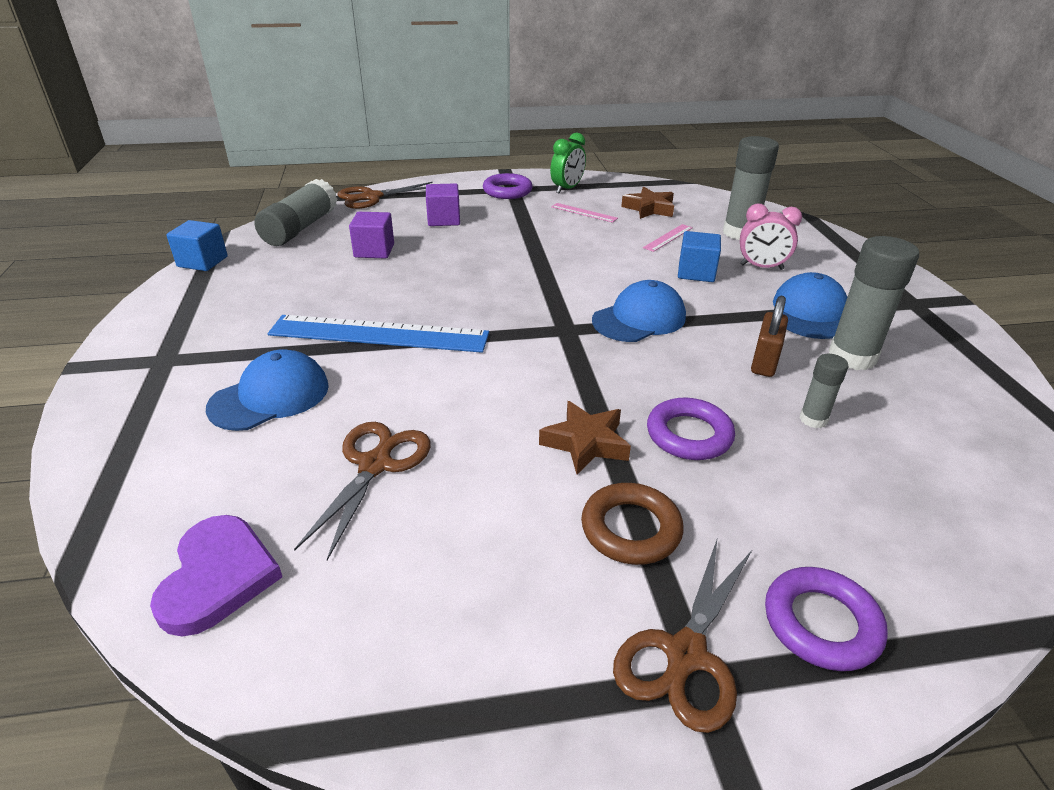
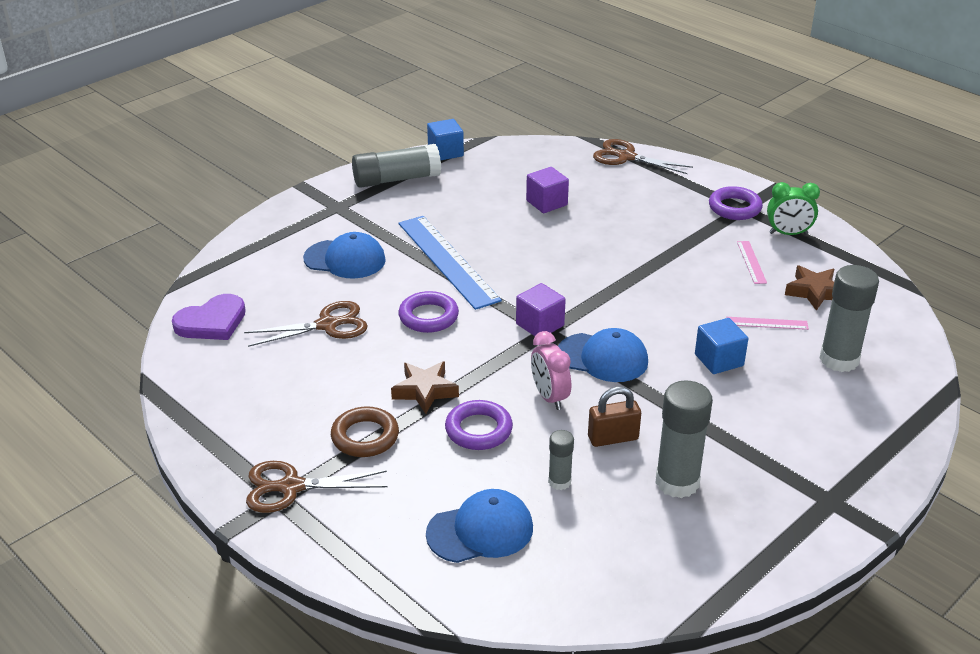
camera: 55 degrees right, 0 degrees up
(300, 228) = (536, 158): grey glue stick -> grey glue stick (396, 179)
(444, 220) = (636, 205): purple cube -> purple cube (540, 325)
(761, 267) = (780, 392): pink clock -> pink clock (549, 397)
(810, 313) = (727, 442): blue cap -> blue cap (480, 531)
(821, 623) = (355, 531): purple ring -> purple ring (428, 317)

